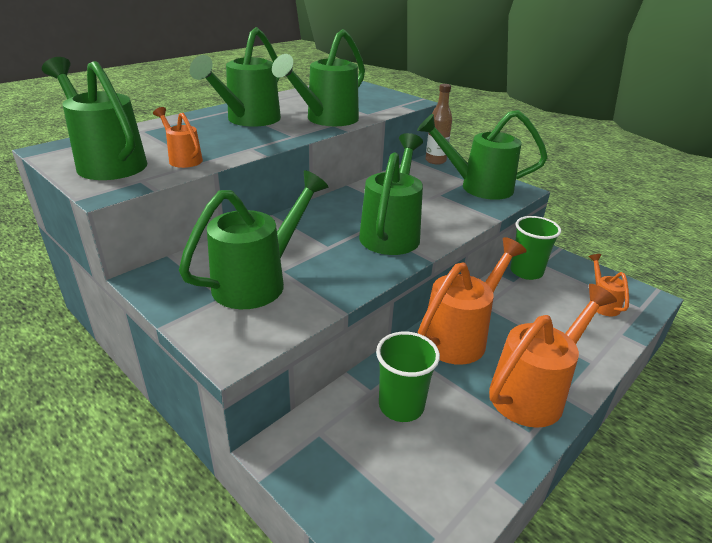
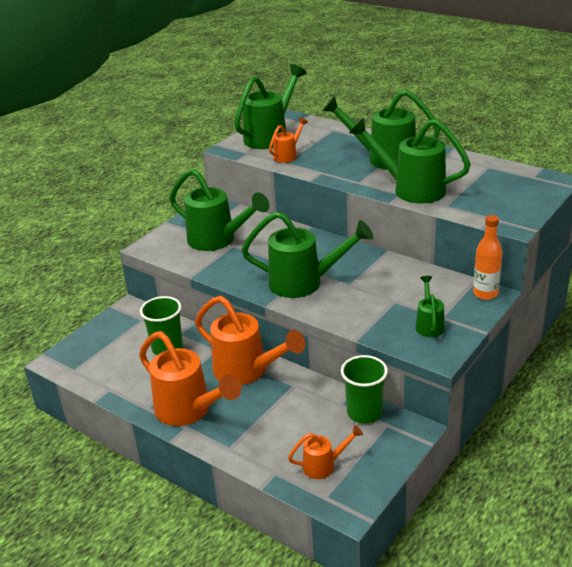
camera: 85 degrees right, 0 degrees up
(435, 161) = (485, 293): brown bottle -> orange bottle
(477, 187) = (429, 324): green watering can -> green watering can, size x0.51

